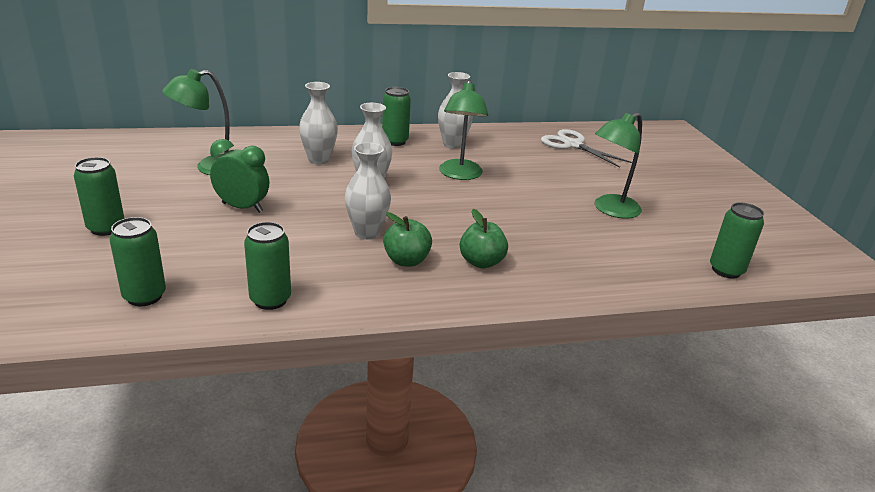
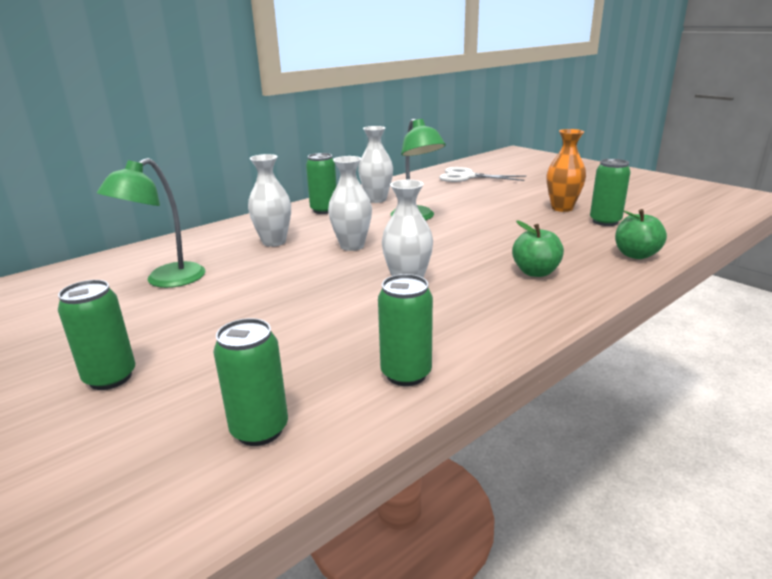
camera: 25 degrees left, 5 degrees down
(242, 207) = (252, 303): green clock -> none
(406, 260) = (476, 292): green apple -> green apple (636, 255)
(610, 210) = (562, 208): green lamp -> orange vase
(726, 270) = (694, 221): green can -> green can (605, 221)

